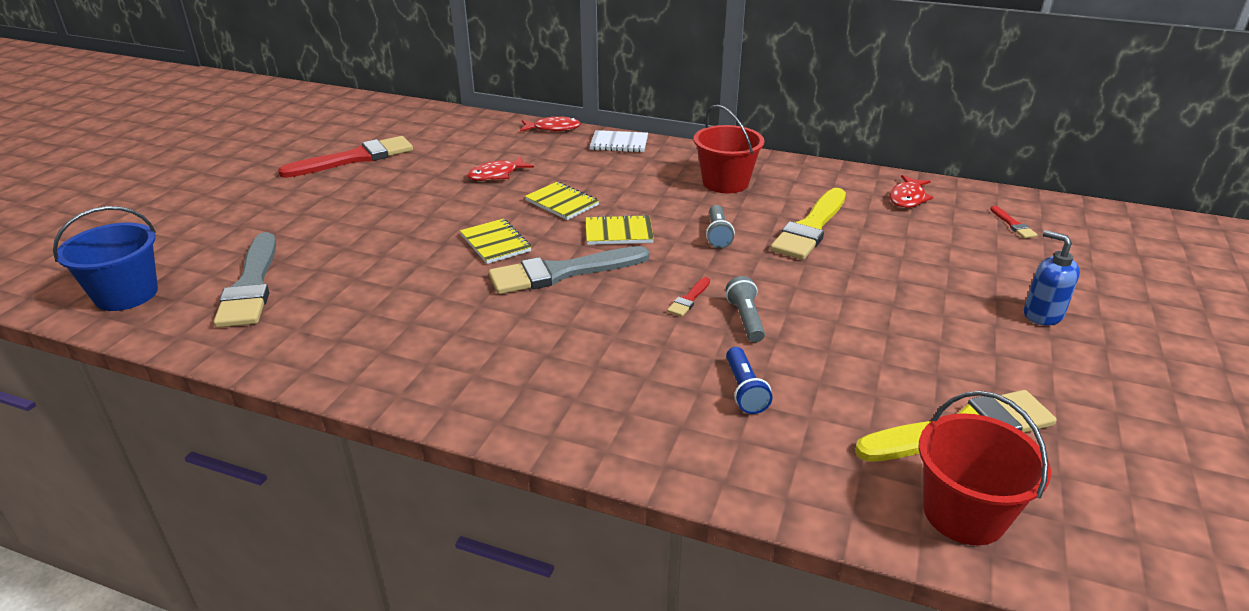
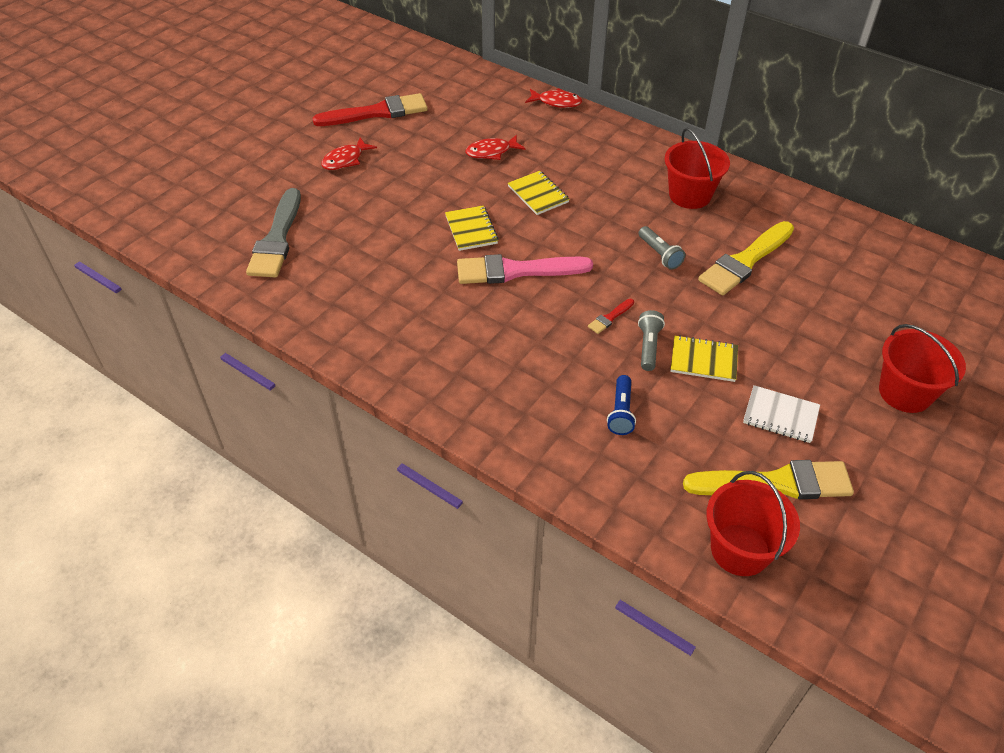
camera: 15 degrees right, 15 degrees up
(126, 294) = (188, 231): blue bucket -> none
(562, 272) = (516, 271): grey brush -> pink brush
(618, 232) = (576, 236): yellow notebook -> yellow notebook (703, 360)
(619, 143) = (610, 131): white notebook -> white notebook (780, 416)
(718, 235) = (660, 254): grey flashlight -> grey flashlight turned 45 degrees counterclockwise
(907, 198) = (851, 243): red fish -> red fish (345, 160)
(1013, 224) = (936, 291): red brush -> none
(1042, 315) = (905, 392): blue soap dispenser -> red bucket

